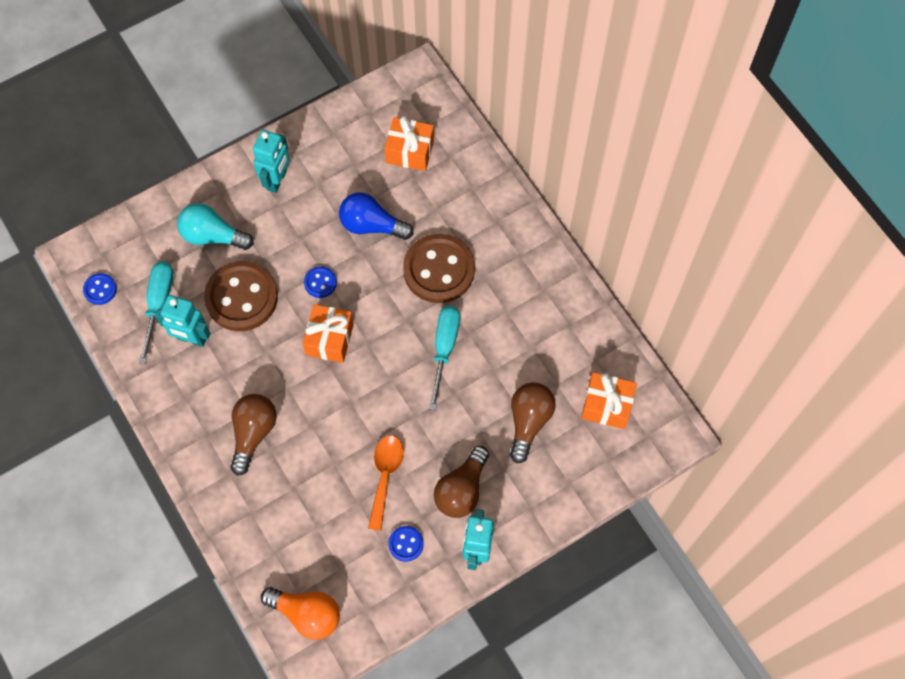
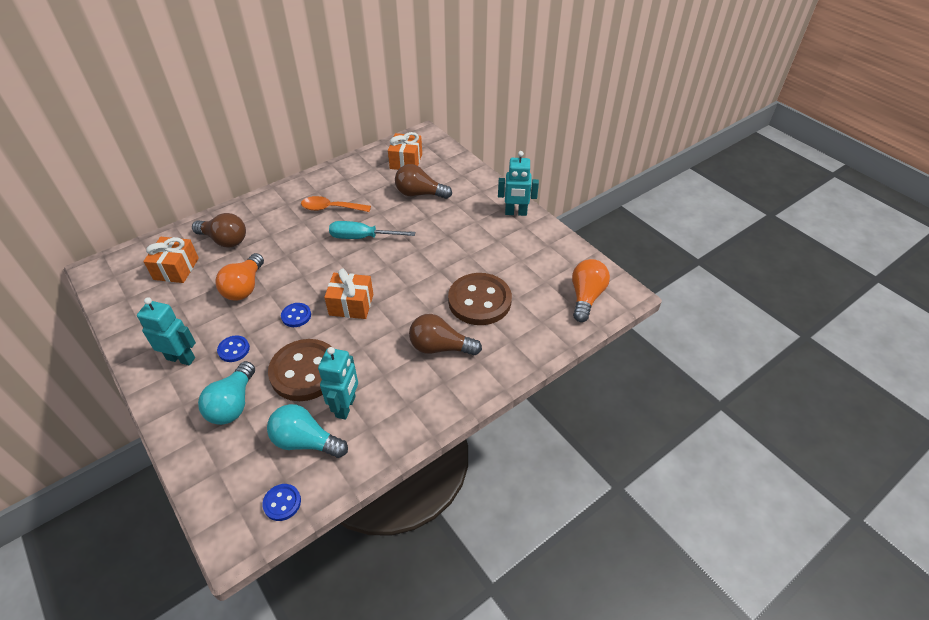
camera: 95 degrees left, 20 degrees down
(158, 304) = (306, 441): turquoise screwdriver -> turquoise light bulb
(371, 225) = (244, 287): blue light bulb -> orange light bulb
(385, 476) = (469, 262): orange spoon -> orange spoon (331, 208)
(406, 544) = (519, 247): blue button -> blue button (234, 349)
(439, 270) = (293, 244): brown button -> brown button (479, 301)
(461, 489) = (473, 222): brown light bulb -> brown light bulb (224, 240)

